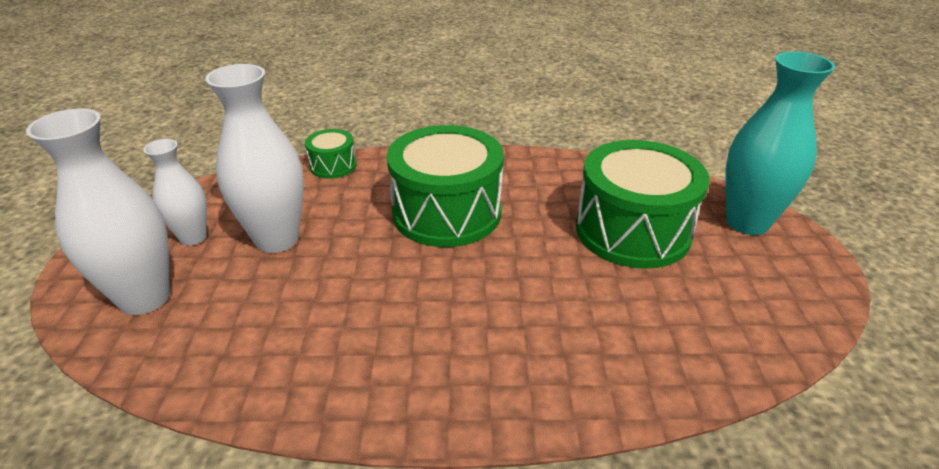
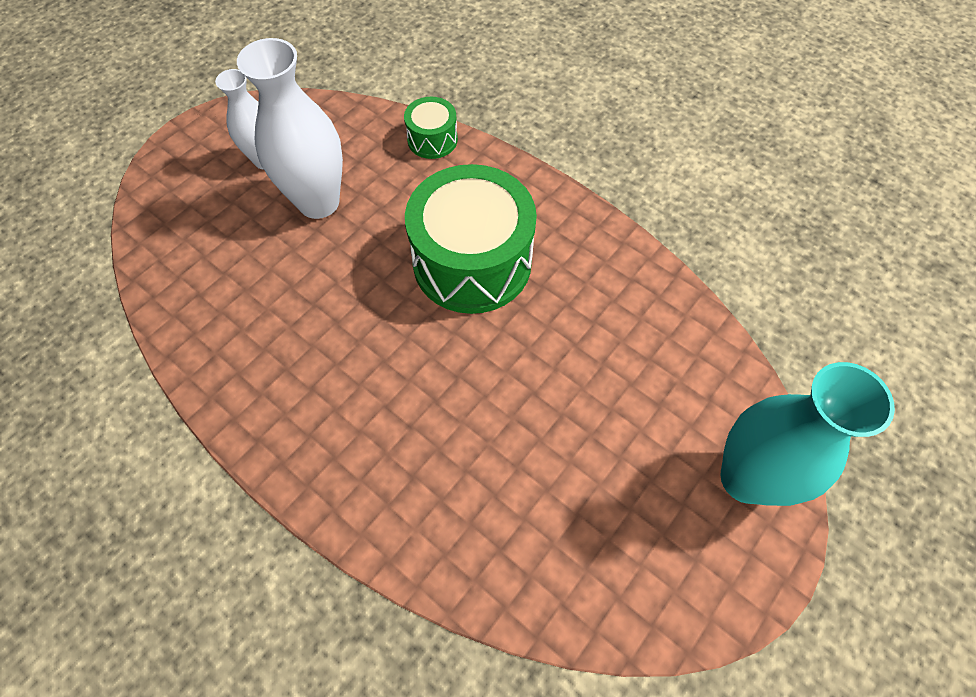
camera: 40 degrees right, 25 degrees up
(144, 298) = (193, 203): white vase -> none
(632, 231) = (614, 402): green drum -> none

